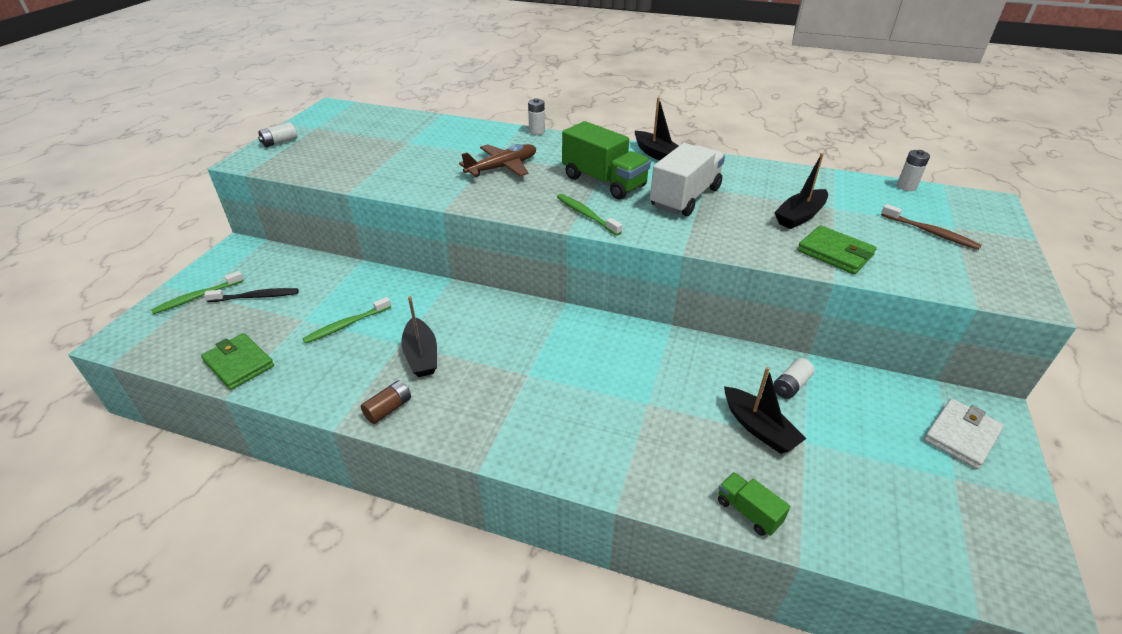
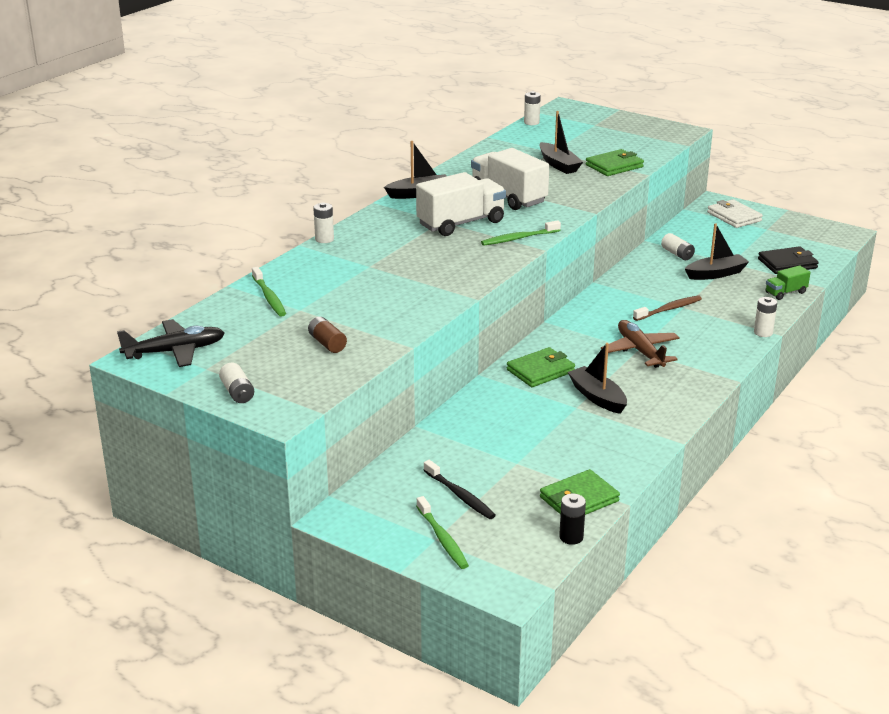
camera: 75 degrees left, 10 degrees down
(180, 366) = (571, 537): none -> black battery
(256, 297) = (460, 495): black toothbrush -> black toothbrush turned 135 degrees clockwise
(340, 115) = (175, 351): none -> black plane
(346, 325) = (536, 436): green toothbrush -> green toothbrush (269, 297)
(388, 409) = (664, 416): brown battery -> brown battery (327, 343)
(421, 355) = (597, 397): black boat -> black boat turned 120 degrees counterclockwise
(465, 312) = (540, 371): none -> green wallet
(502, 167) = (402, 264): brown plane -> brown plane (640, 351)
(604, 182) = (461, 223): green truck -> white truck
(613, 489) = (763, 332): none -> white battery
(849, 510) = (787, 263): none -> black wallet
(930, 232) = (599, 133): brown toothbrush -> brown toothbrush (669, 309)

